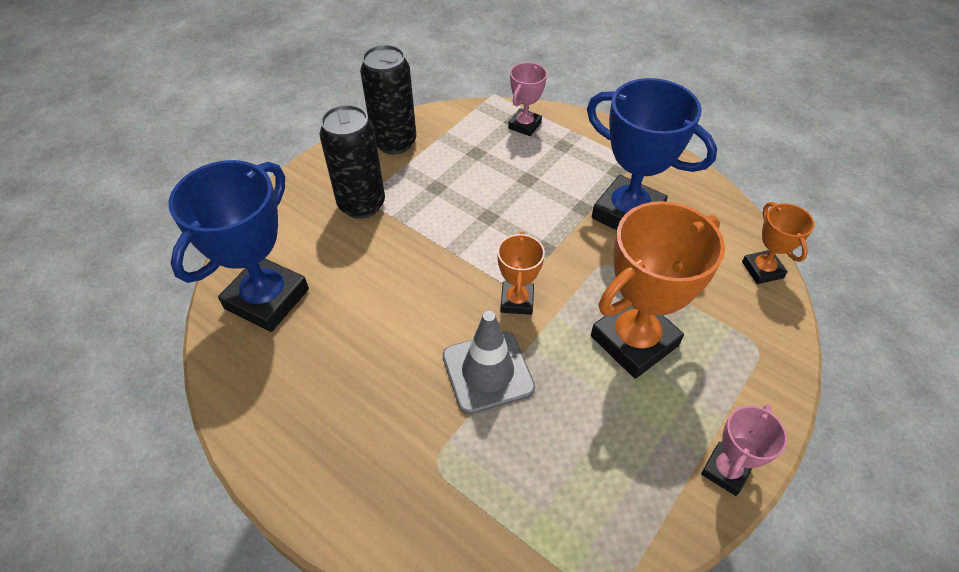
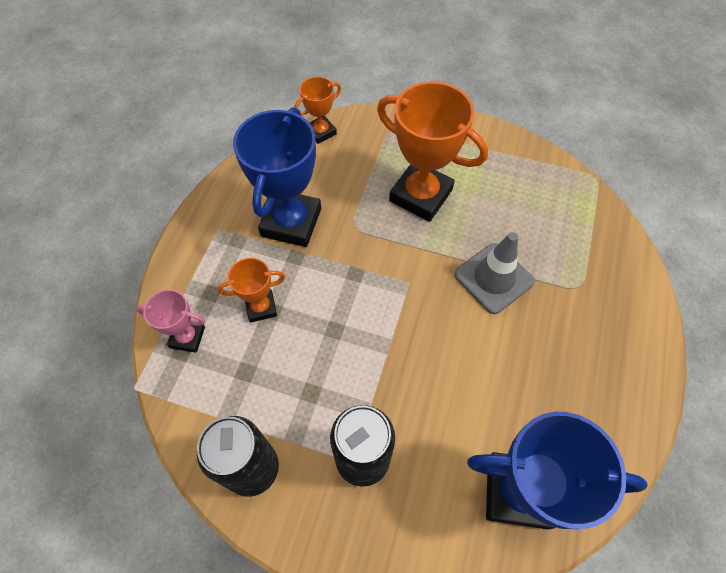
camera: 110 degrees left, 10 degrees up
(517, 301) = (420, 278): orange trophy -> orange trophy (261, 307)
(726, 470) = (491, 137): pink trophy -> none

